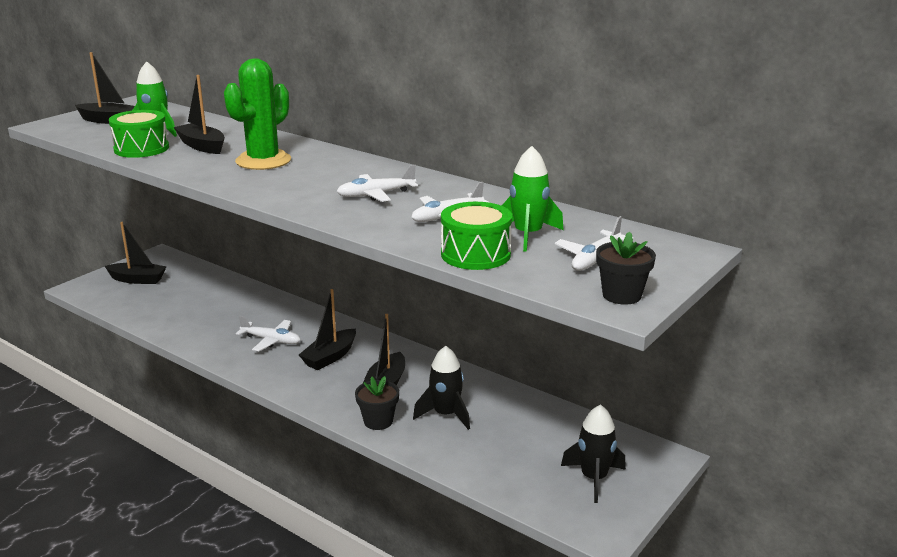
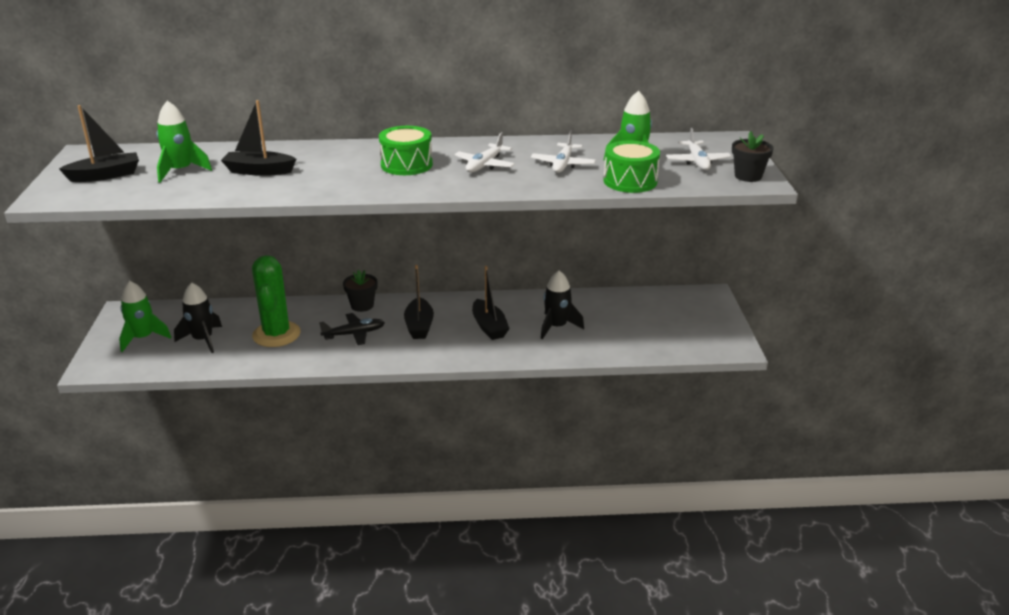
camera: 40 degrees left, 5 degrees up
(138, 279) = (143, 338): black boat -> green rocket
(141, 149) = (207, 189): green drum -> green drum (406, 165)
(263, 161) = (342, 167): green cactus -> green cactus (276, 334)
(271, 340) = (354, 334): white plane -> black plane
(378, 421) = (522, 350): black flower pot -> black flower pot (362, 305)
(593, 478) = (691, 322): black rocket -> black rocket (203, 340)

